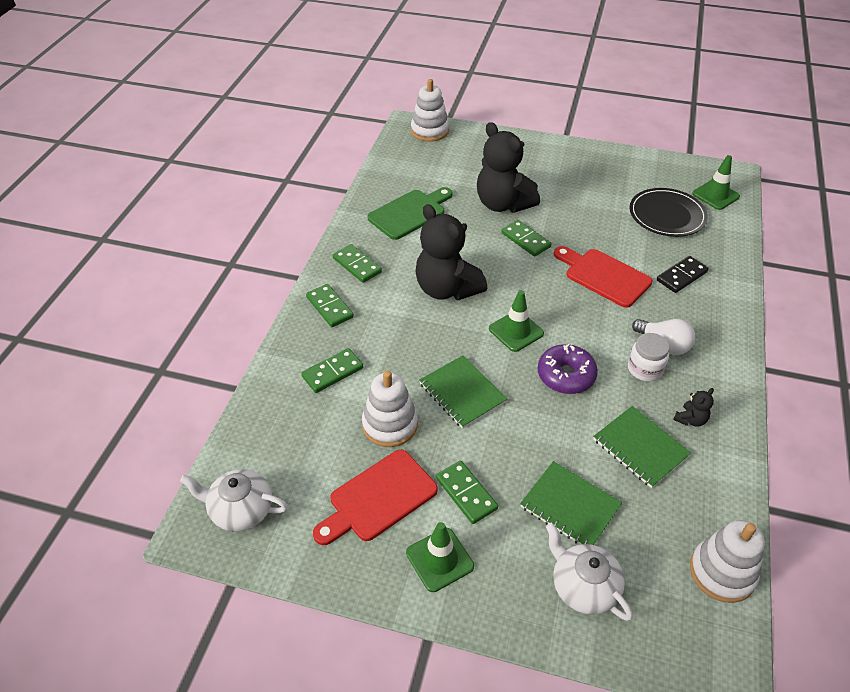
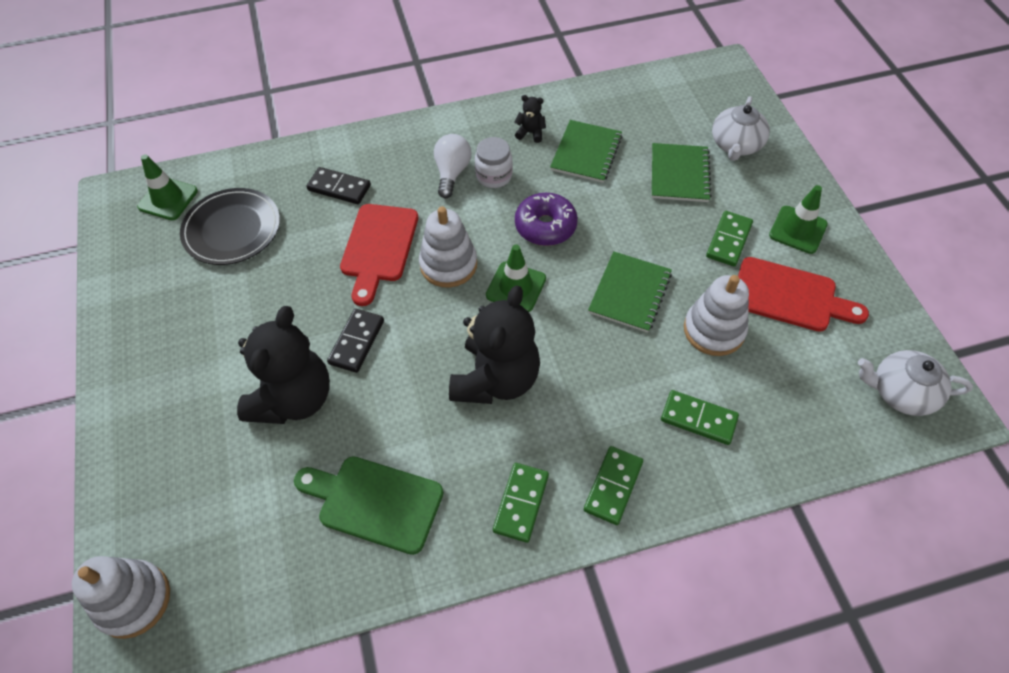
camera: 120 degrees left, 10 degrees up
(240, 509) = (901, 392): white teapot -> white teapot turned 120 degrees clockwise
(525, 240) = (356, 342): green domino -> black domino
(722, 572) = (657, 84): white stacking toy -> white stacking toy (448, 264)

